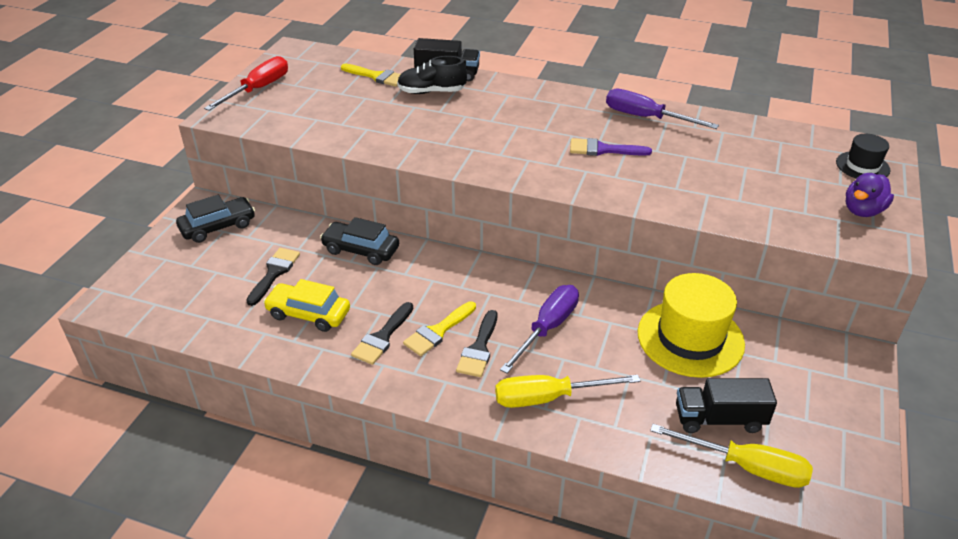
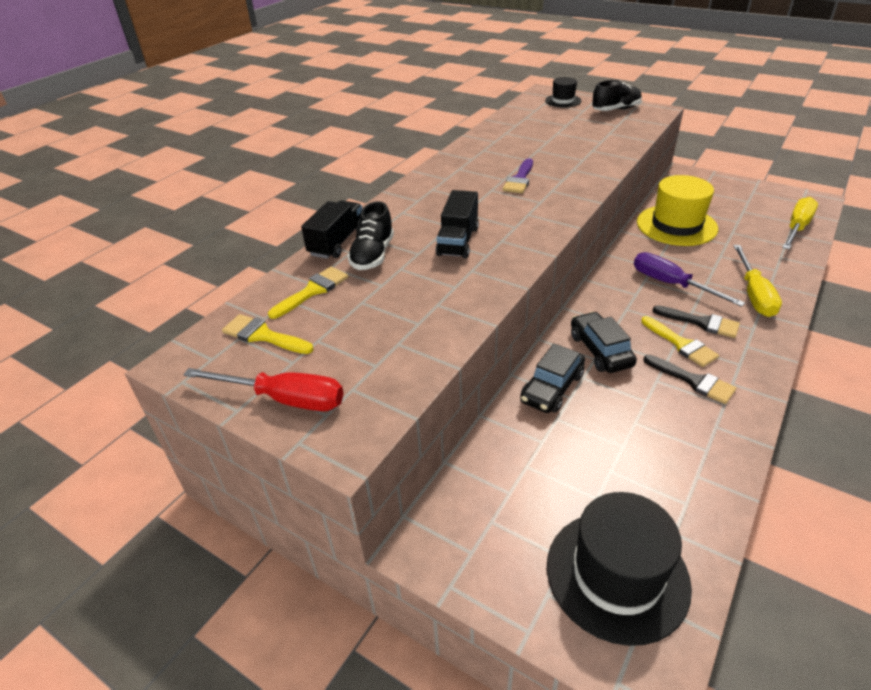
camera: 75 degrees left, 0 degrees up
(176, 289) = (617, 575): none -> black hat
(218, 227) = (480, 528): black car -> black car (600, 350)
(258, 89) = (284, 399): red screwdriver -> red screwdriver turned 150 degrees clockwise
(274, 273) = (588, 465): black brush -> none
(308, 314) = (662, 436): yellow car -> none
(321, 69) = (263, 335): none -> yellow brush
(645, 118) = (473, 156): purple screwdriver -> none
(719, 419) = (756, 229): black truck -> black truck (458, 241)
(862, 211) = (616, 109): purple duck -> black shoe

